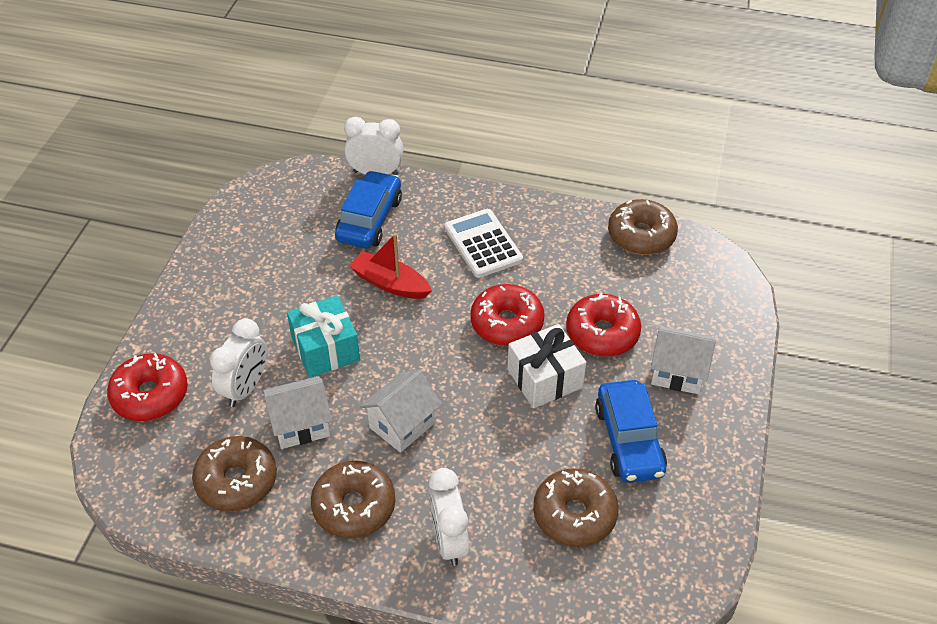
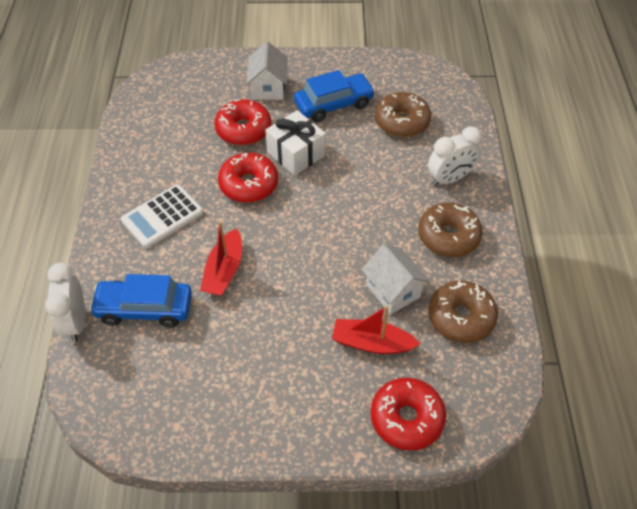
camera: 105 degrees left, 5 degrees up
(245, 388) = (372, 343): white clock -> red boat
(325, 349) = (311, 297): turquoise gift -> none
(402, 425) = (367, 226): white house -> none
(641, 235) = (135, 121): brown donut -> none

